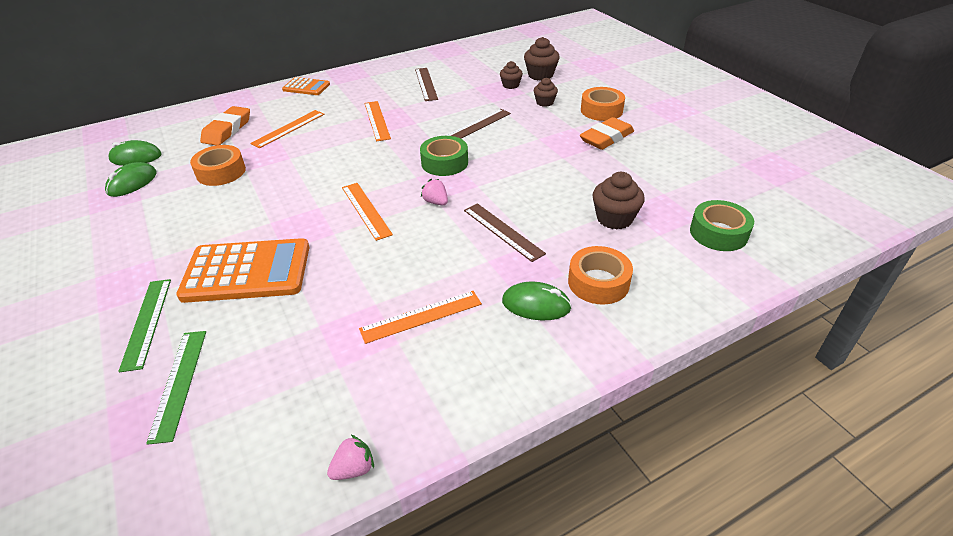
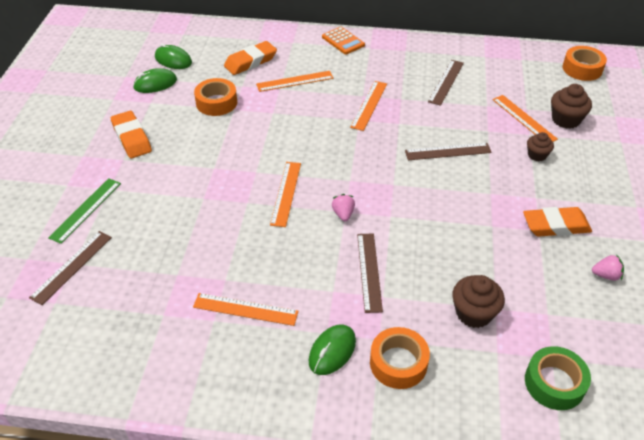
camera: 35 degrees right, 5 degrees up
(146, 237) = (132, 138): none -> orange eraser
(178, 383) = (71, 266): green ruler -> brown ruler
(247, 272) = (168, 203): orange calculator -> none
(354, 469) = (116, 391): pink strawberry -> pink strawberry (606, 275)
(444, 162) = (385, 178): green tape -> none
(510, 85) = (523, 119): brown cupcake -> orange ruler
(536, 305) = (332, 351): green mouse -> green mouse turned 75 degrees clockwise
(601, 110) = (585, 191): orange tape -> orange tape (582, 69)

